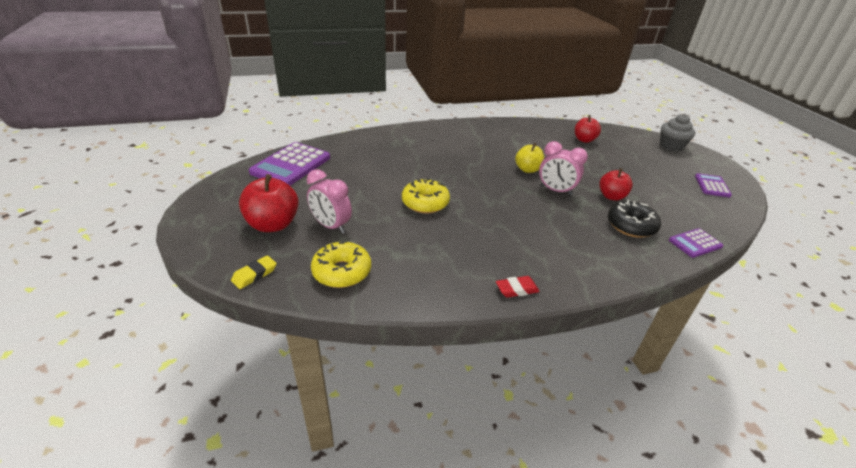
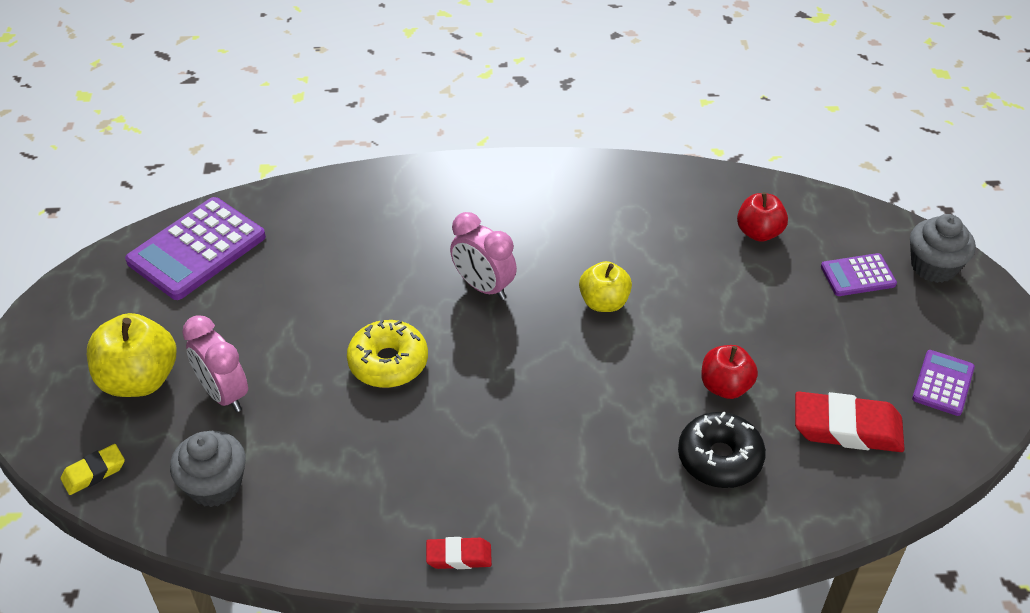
camera: 15 degrees right, 10 degrees up
(273, 224) = (139, 379): red apple -> yellow apple
(342, 272) = (215, 485): yellow donut -> grey cupcake
(555, 191) = (629, 360): pink clock -> pink clock (483, 287)
(683, 207) = (847, 428): none -> red eraser
(695, 243) = (811, 511): purple calculator -> purple calculator (858, 275)

